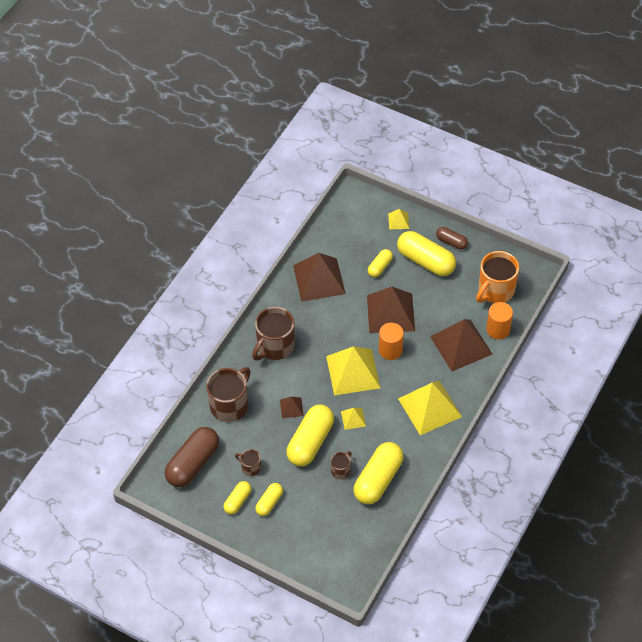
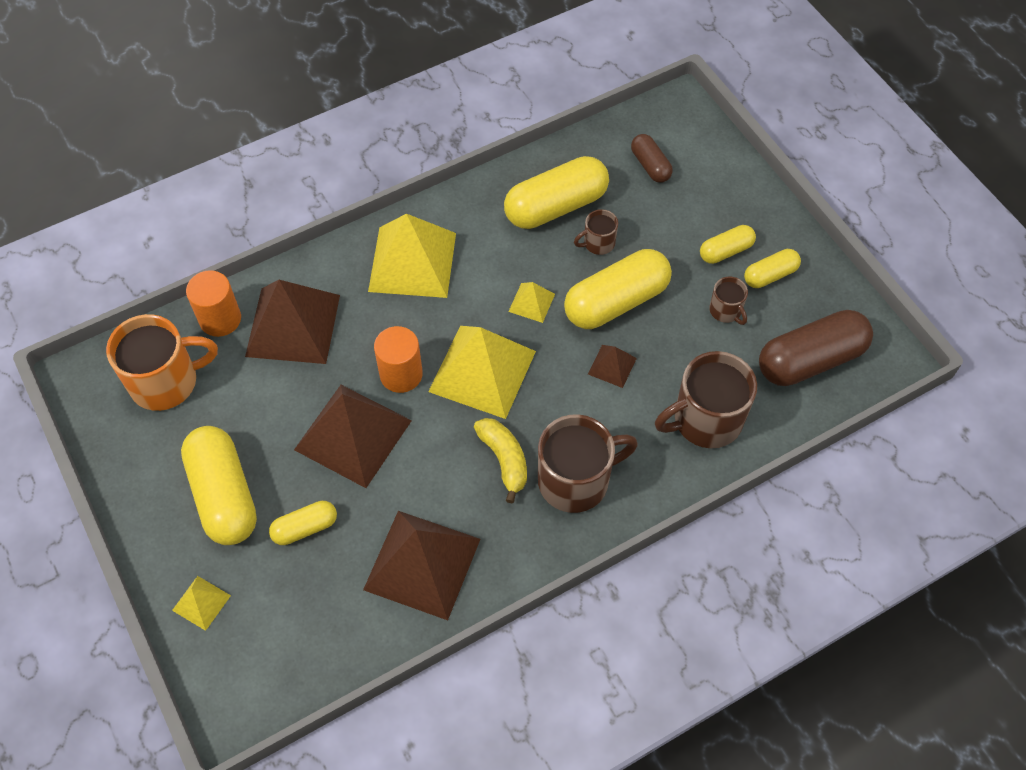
camera: 150 degrees left, 5 degrees up
(314, 338) = (504, 459): none -> yellow banana
(451, 242) = (153, 506): brown capsule -> brown capsule (650, 165)

